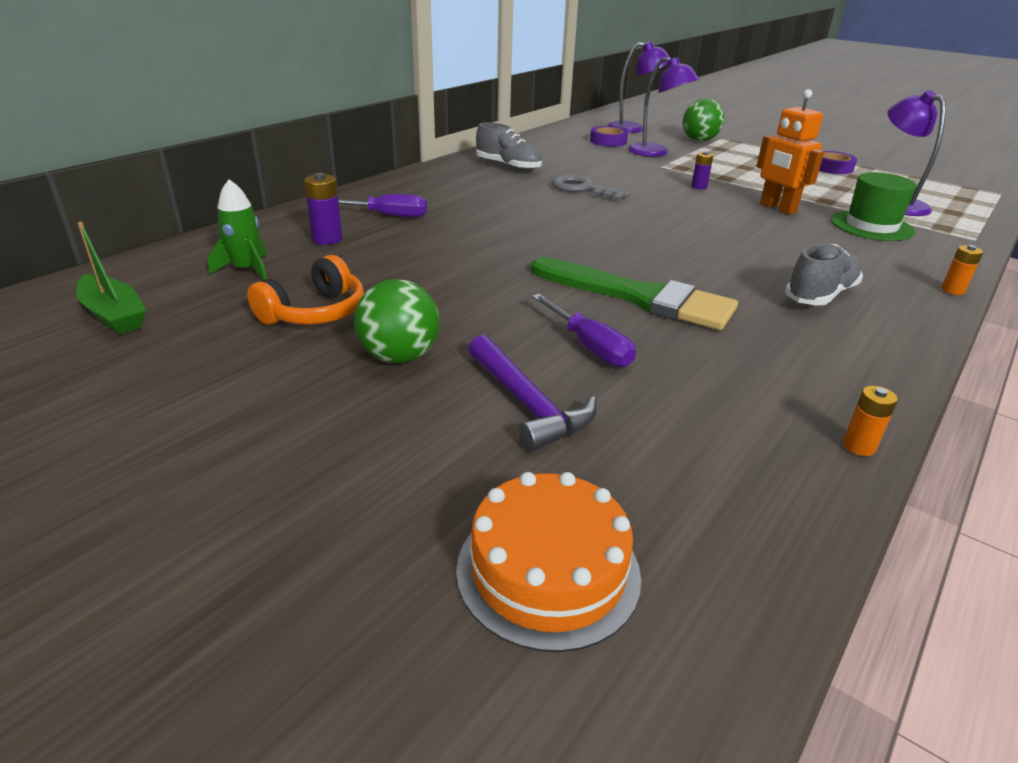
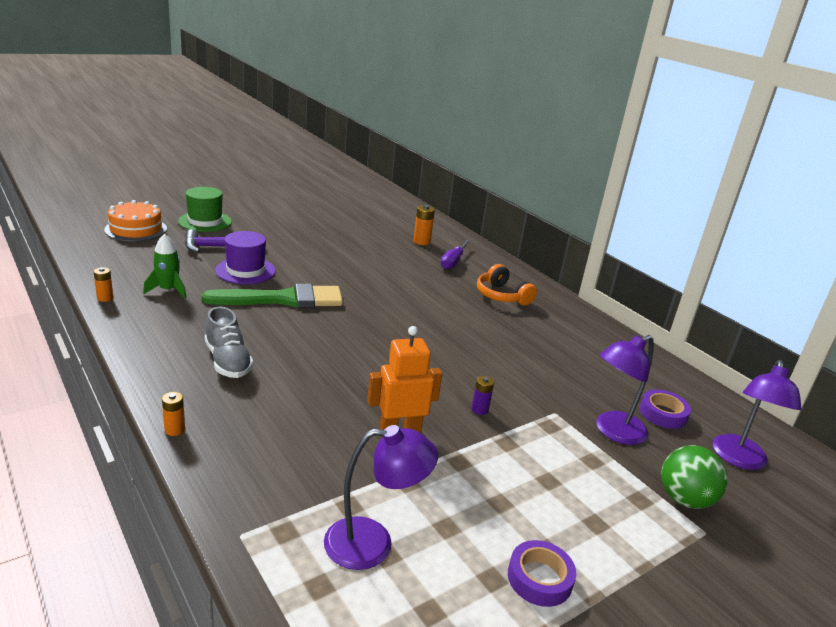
camera: 105 degrees right, 5 degrees down
(114, 315) = (360, 199): green boat -> none
(247, 270) = (390, 222): green rocket -> green rocket (168, 290)
(315, 312) = (334, 227): orange headphones -> orange headphones (502, 296)
(327, 239) = (421, 242): purple battery -> orange battery
(399, 357) = (278, 234): green ball -> none
(508, 167) = (559, 327): grey shoe -> none
(583, 189) = (489, 343): grey key -> none
(590, 347) = (245, 271): purple screwdriver -> purple hat
(639, 297) = (283, 299): green brush -> green brush turned 150 degrees counterclockwise
(871, 226) = (322, 472): green hat -> green hat (205, 221)

